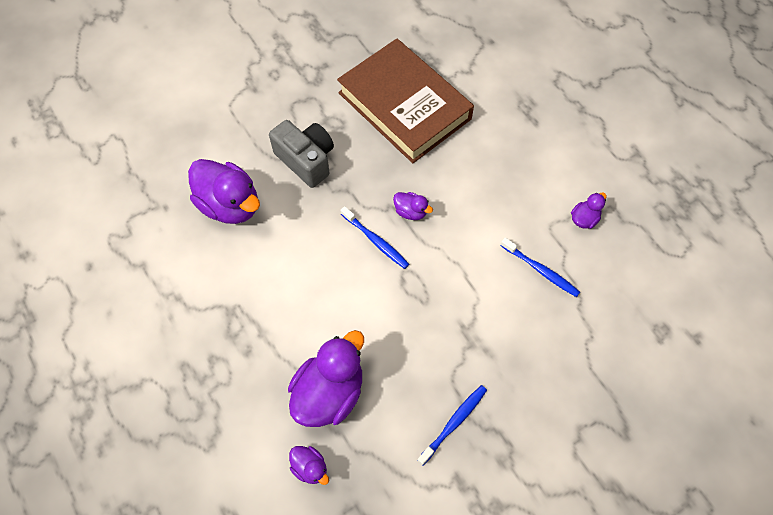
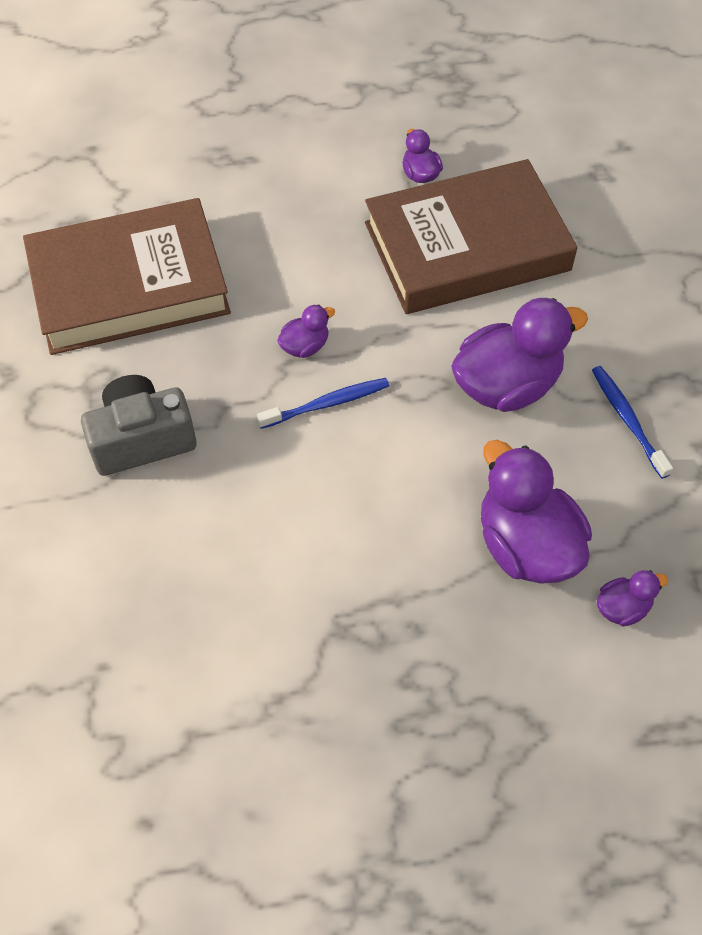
camera: 65 degrees left, 5 degrees down
(230, 205) = (157, 569): purple duck -> purple duck (506, 385)
(540, 270) = (466, 246): blue toothbrush -> brown book

